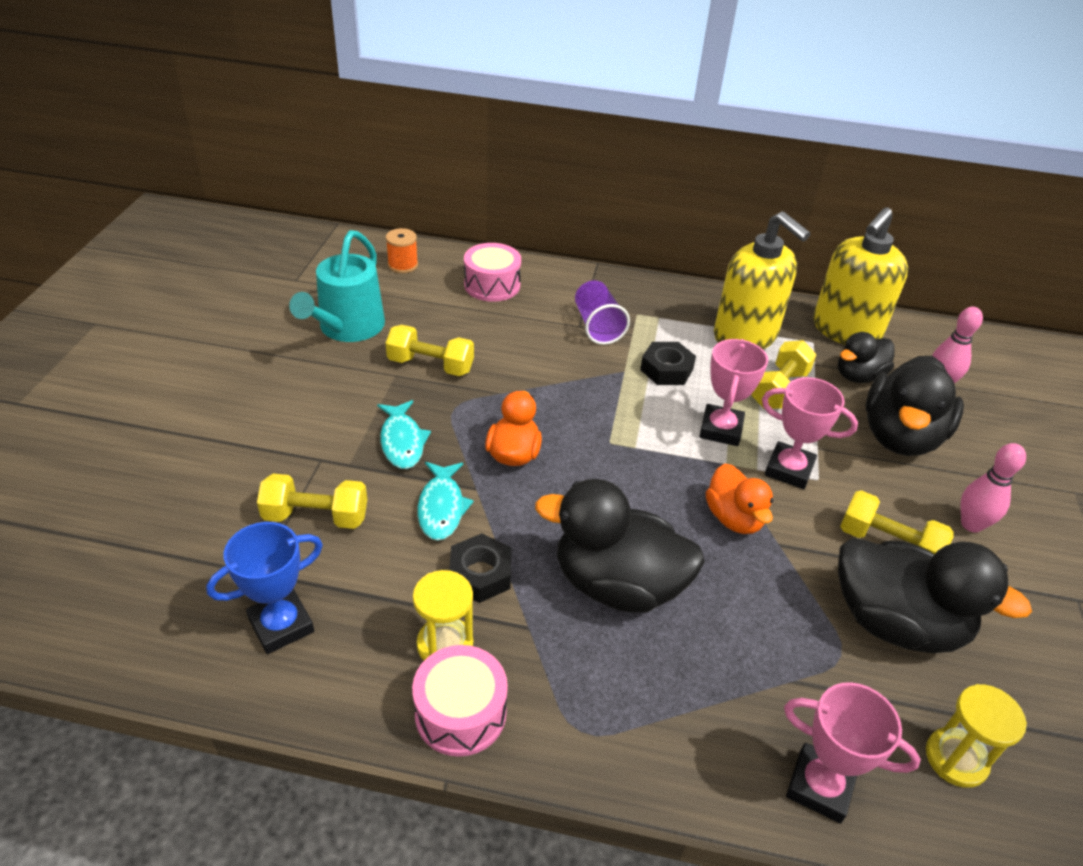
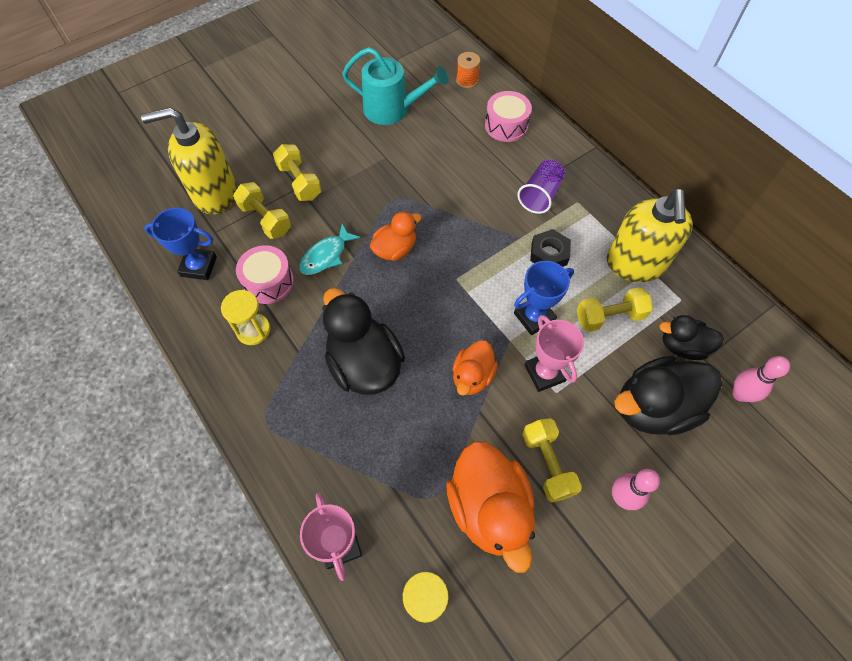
camera: 45 degrees right, 20 degrees up
(348, 327) = (392, 109): turquoise watering can -> turquoise watering can turned 135 degrees counterclockwise
(402, 442) = (346, 203): turquoise fish -> none
(431, 365) = (410, 162): yellow dumbbell -> yellow dumbbell (299, 182)
(460, 713) = (226, 368): pink drum -> pink drum (268, 282)
(480, 574) = (306, 306): black nut -> none
(721, 429) = (534, 317): pink trophy -> blue trophy
(845, 331) = (720, 307): yellow soap dispenser -> yellow soap dispenser (214, 194)
(896, 623) = (489, 508): black duck -> orange duck

